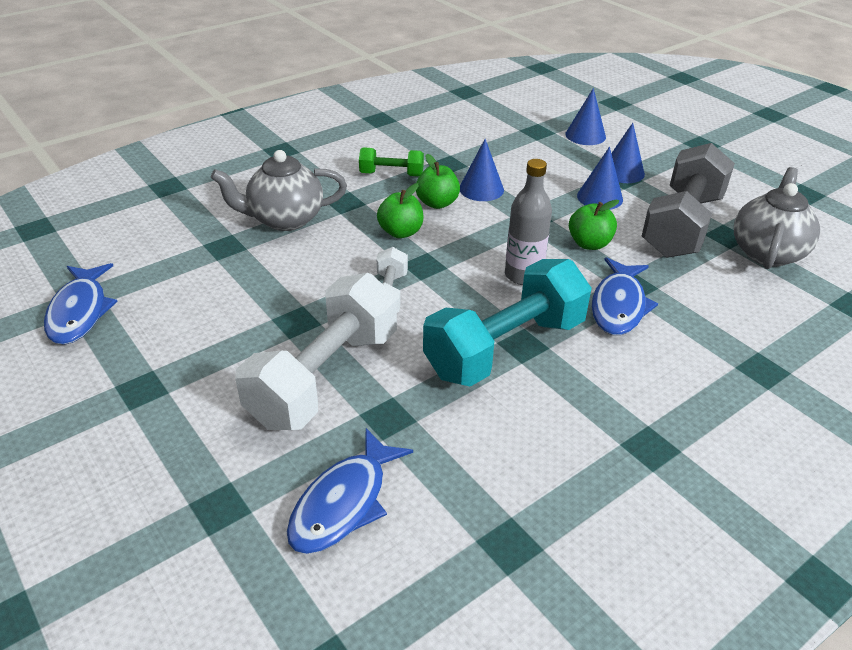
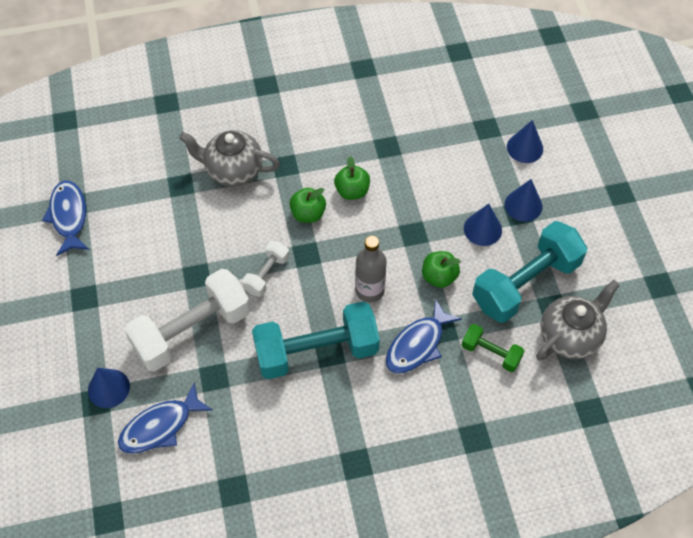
camera: 25 degrees right, 20 degrees up
(79, 312) = (69, 216): blue fish -> blue fish turned 150 degrees clockwise
(391, 174) = (336, 145): green dumbbell -> green dumbbell (491, 353)
(481, 189) = (395, 186): blue cone -> blue cone (108, 388)
(682, 225) = (525, 283): grey dumbbell -> turquoise dumbbell

